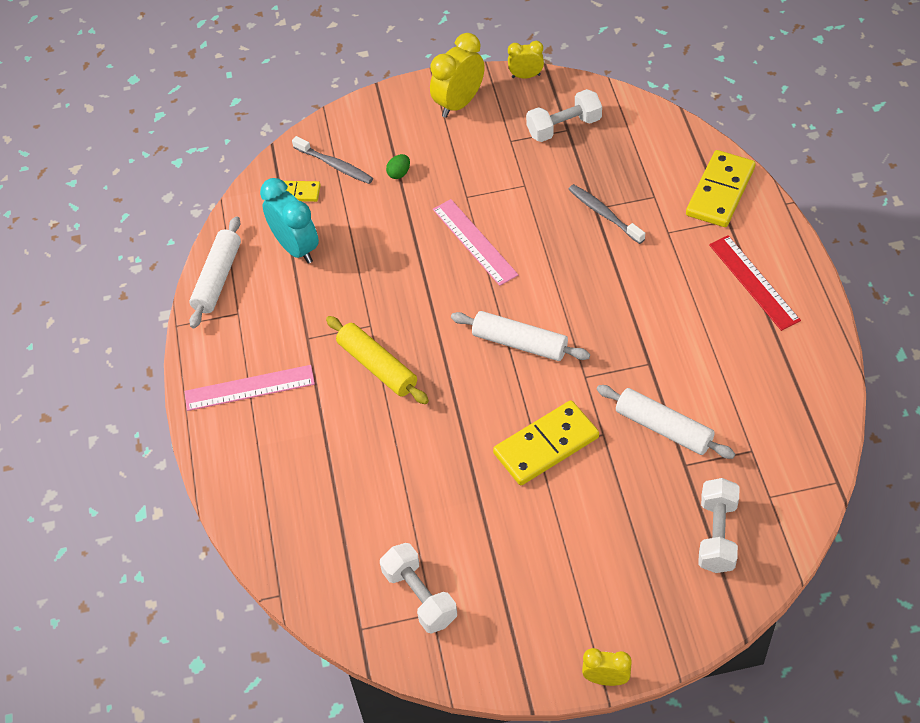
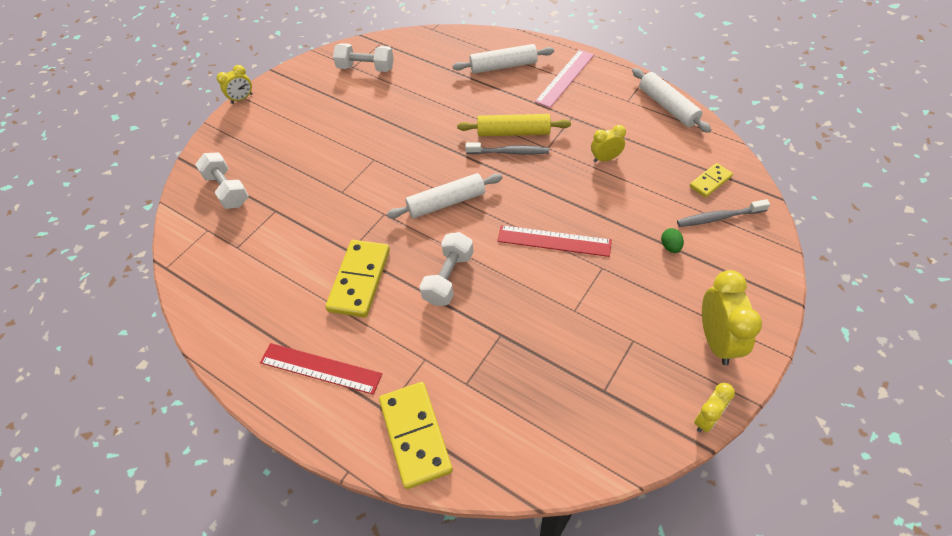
camera: 135 degrees right, 0 degrees up
(296, 248) = (654, 152): turquoise clock -> none
(340, 275) = (605, 158): none -> yellow clock
(474, 242) = (554, 241): pink ruler -> red ruler
(546, 445) = (369, 164): yellow domino -> yellow domino (359, 280)
(564, 127) = (610, 391): white dumbbell -> white dumbbell (449, 278)
(604, 214) = (489, 335): grey toothbrush -> grey toothbrush (509, 152)
(663, 428) = (305, 220): white rolling pin -> white rolling pin (503, 66)

